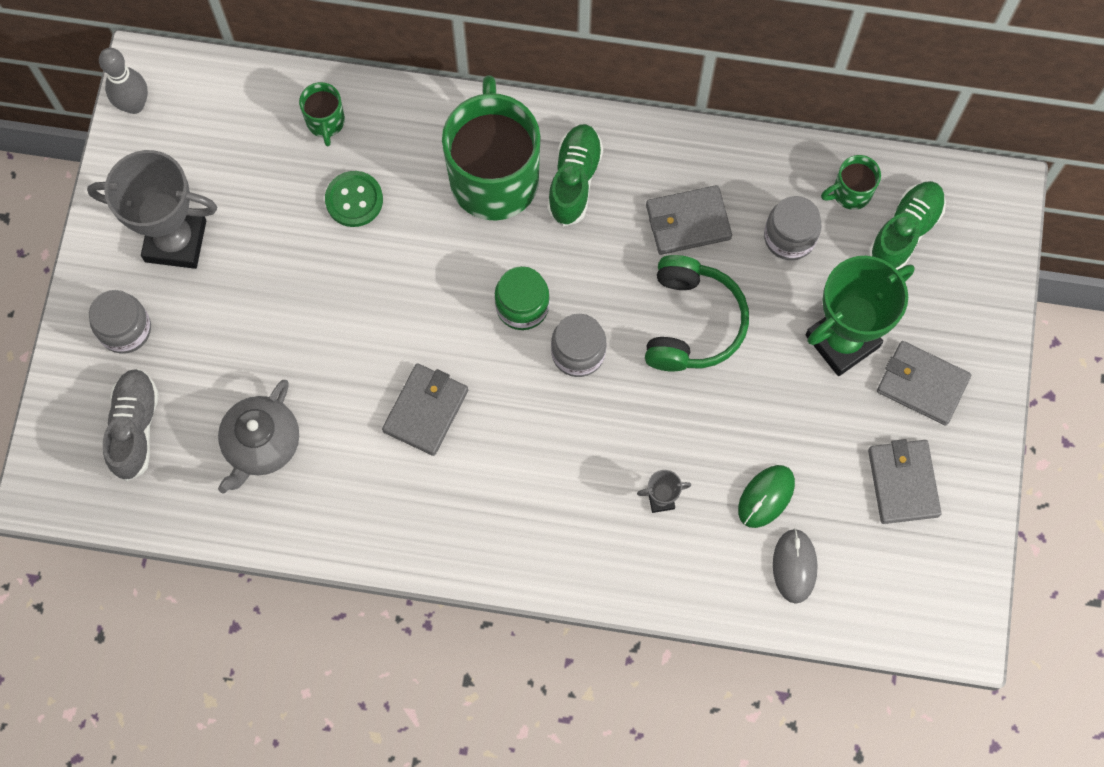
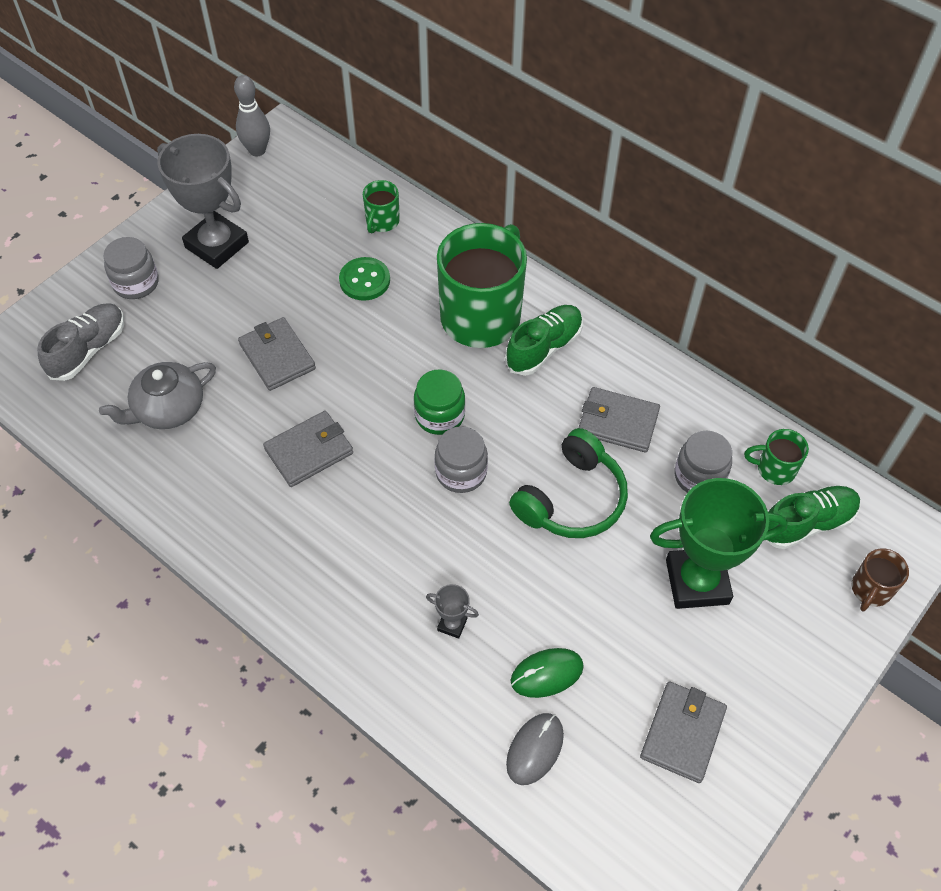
camera: 30 degrees right, 15 degrees down
(922, 384) = (751, 657): grey wallet -> grey wallet (277, 356)
(987, 266) = (870, 590): none -> brown mug

